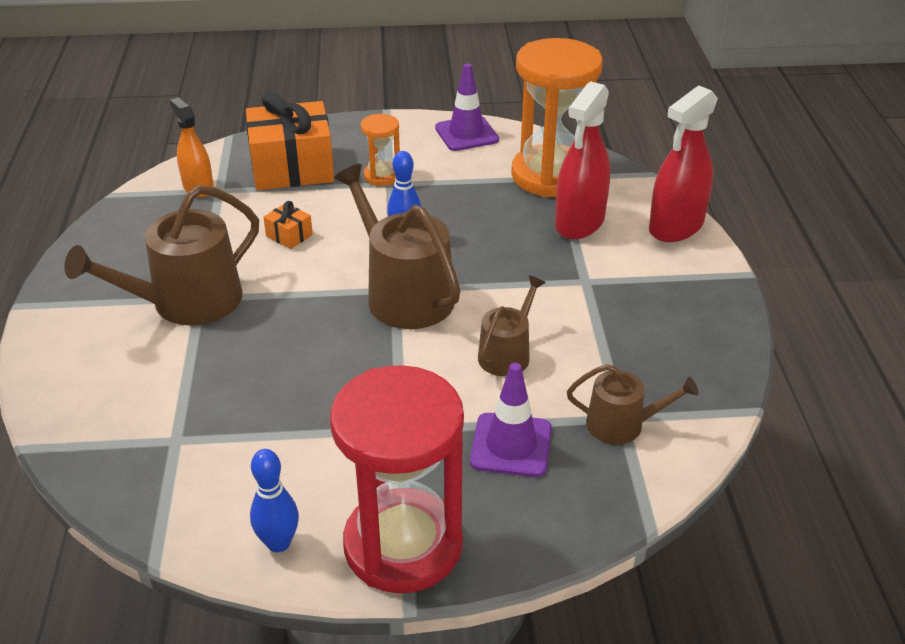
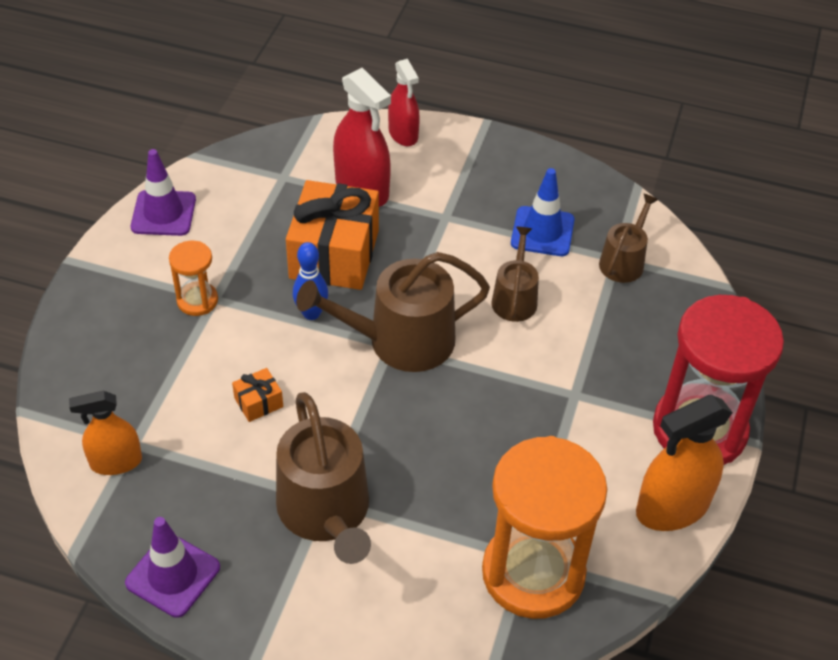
camera: 70 degrees left, 10 degrees up
(278, 543) = (672, 508): blue bowling pin -> orange spray bottle
(292, 168) = (132, 369): orange gift -> orange gift (334, 254)
(507, 354) = (515, 298): brown watering can -> brown watering can turned 45 degrees clockwise
(511, 445) = (620, 332): purple traffic cone -> purple traffic cone (173, 575)
(551, 175) = (278, 180): orange hourglass -> orange hourglass (533, 573)
(618, 351) = (542, 232): none -> blue traffic cone
(676, 226) = (403, 134): red spray bottle -> red spray bottle, size x0.65

